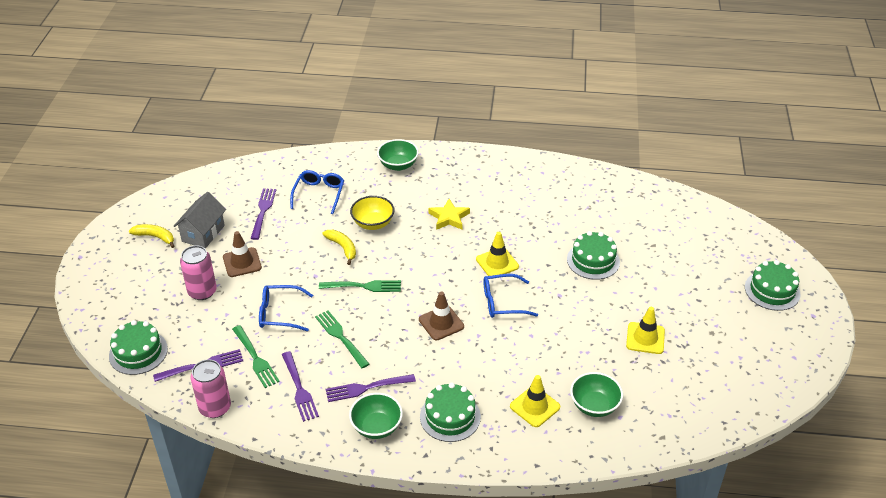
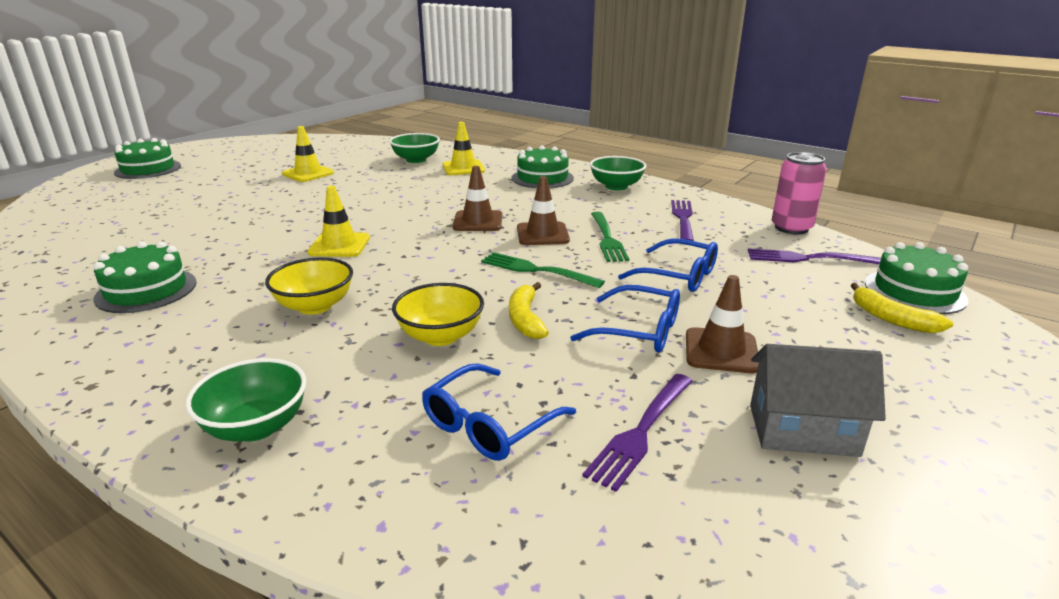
camera: 150 degrees left, 15 degrees down
(155, 237) = (935, 462): yellow banana -> yellow banana (892, 319)
(202, 292) = (806, 331): pink can -> none
(203, 233) = (803, 430): grey house -> grey house turned 45 degrees clockwise
(255, 358) = (730, 248): green fork -> none
(367, 388) = (606, 205): purple fork -> none
(386, 325) = (542, 234): none -> brown traffic cone
(449, 217) = (315, 306): yellow star -> yellow bowl
(503, 302) = (389, 218): blue glasses -> blue glasses (638, 331)
(593, 260) = (237, 220): green cake -> green cake (146, 290)

